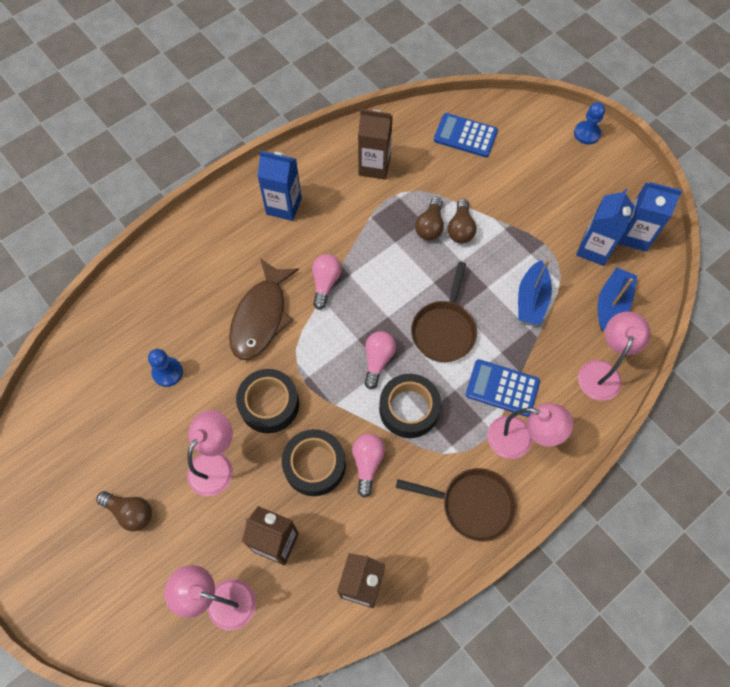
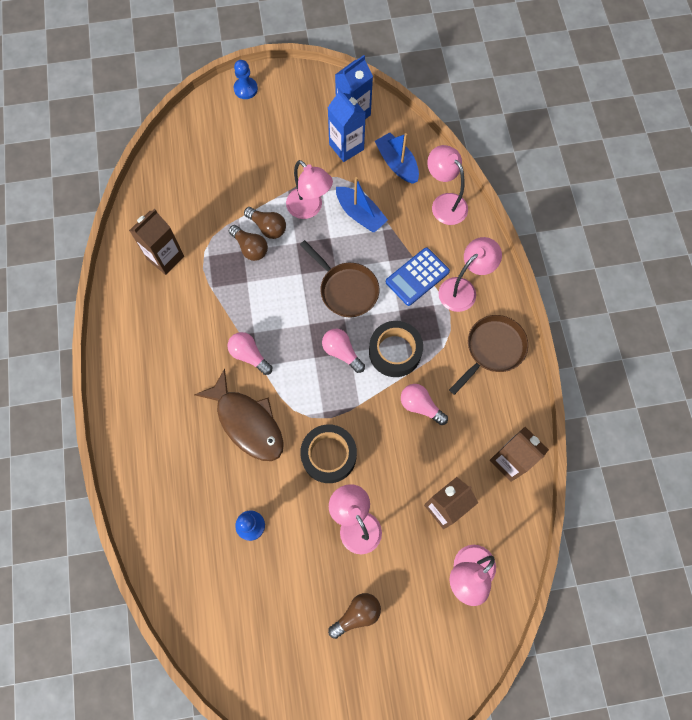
camera: 60 degrees left, 5 degrees up
(284, 206) = (154, 350): blue carton -> none
(314, 465) = (399, 446): black tape -> none
(465, 136) = (185, 174): blue calculator -> none
(505, 253) = (309, 208): none -> pink lamp

